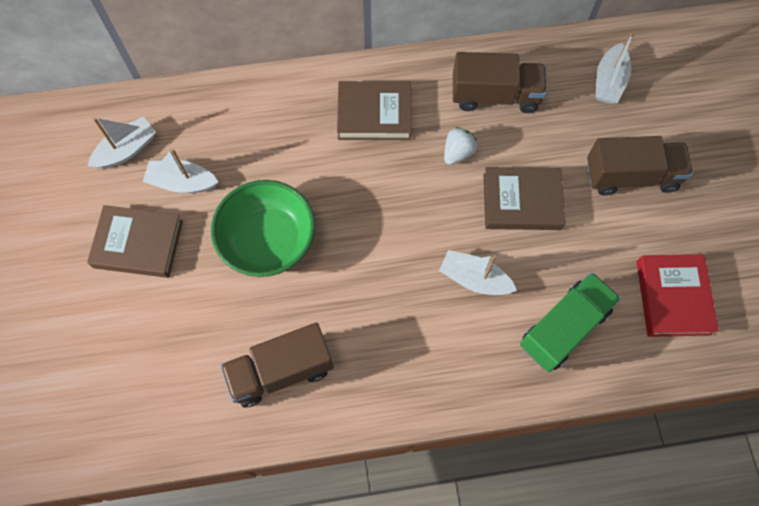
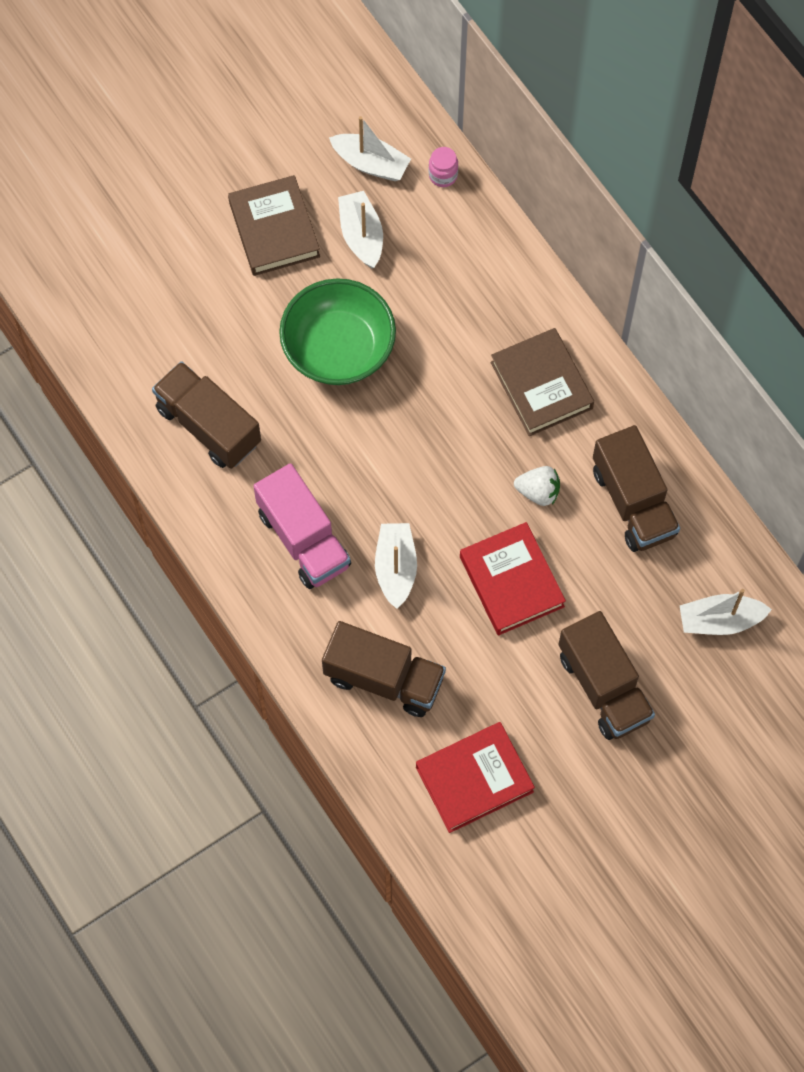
camera: 65 degrees right, 0 degrees up
(168, 105) = (443, 175): none -> pink jar
(418, 338) = (303, 539): none -> pink truck
(521, 202) = (511, 581): brown book -> red book
(564, 328) = (384, 678): green truck -> brown truck

